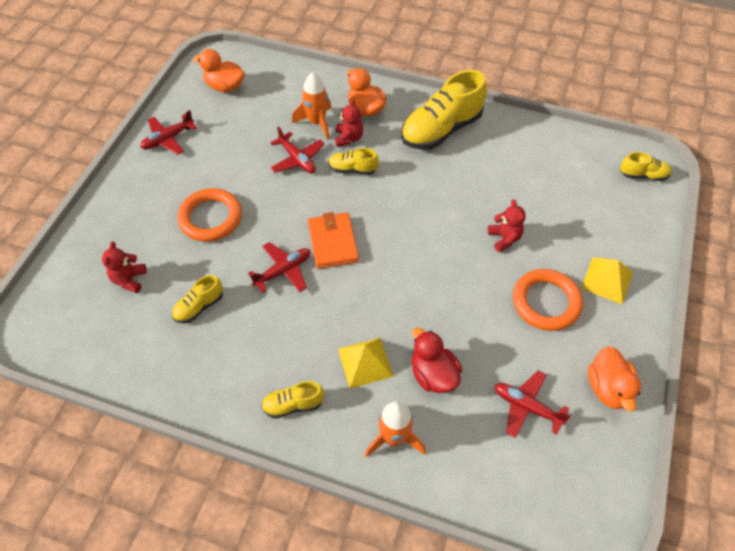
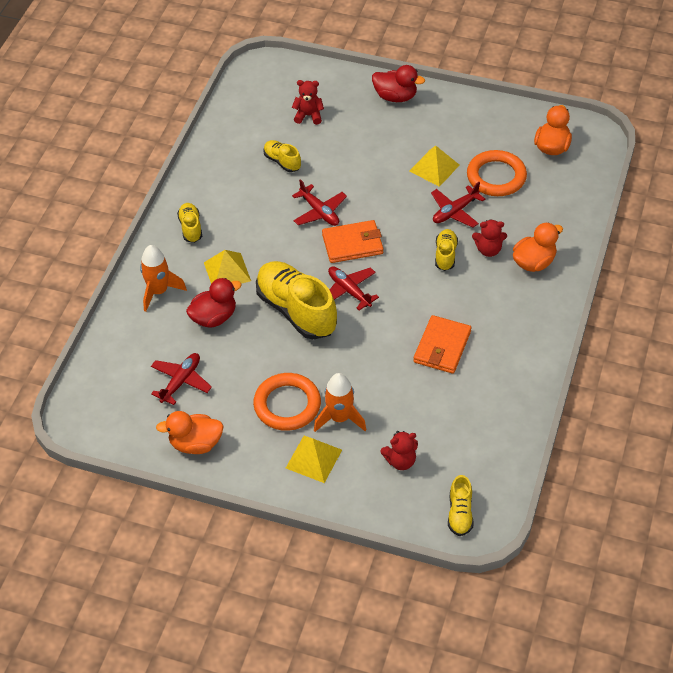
camera: 90 degrees right, 5 degrees down
(122, 199) = (395, 97): none -> red duck
(168, 139) = (472, 116): red plane -> red plane (349, 291)
(210, 218) = (377, 157): orange ring -> orange ring (496, 177)
(235, 172) = (434, 168): none -> yellow pyramid
(316, 123) = (508, 223): orange rocket -> orange rocket (339, 418)
(441, 130) = (510, 328): yellow shoe -> yellow shoe (296, 310)
(465, 177) = (442, 347): none -> orange wallet
(504, 238) = (363, 376): red teddy bear -> red teddy bear (400, 461)

